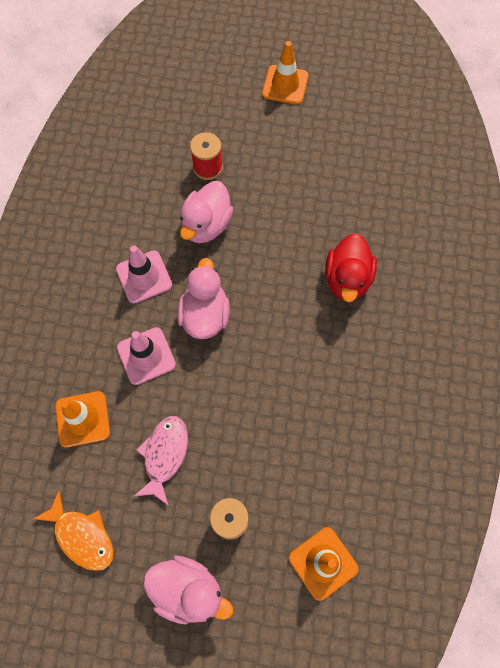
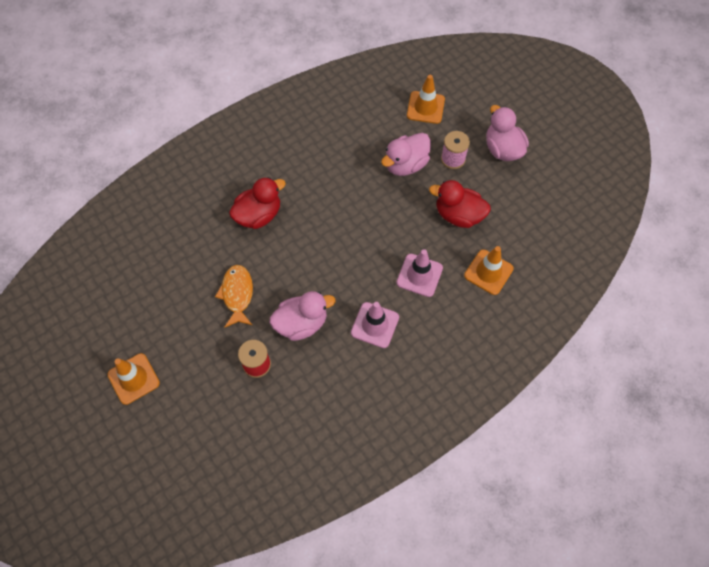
camera: 135 degrees left, 5 degrees down
(82, 536) = (538, 214): orange fish -> orange fish (237, 294)
(164, 455) = (458, 215): pink fish -> red duck
(205, 315) = (361, 268): pink duck -> pink duck (405, 164)

